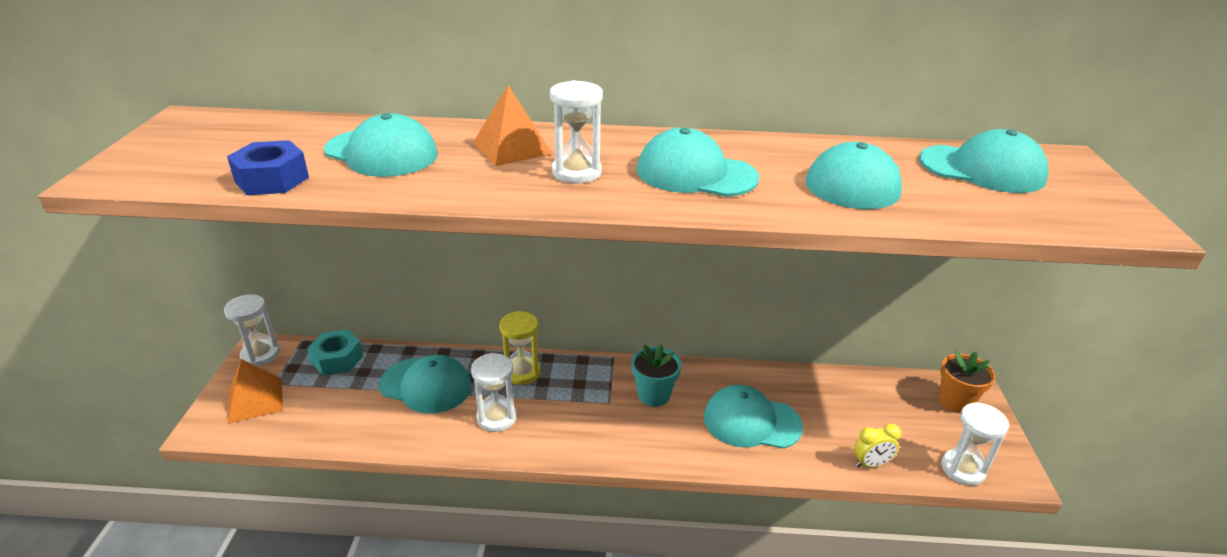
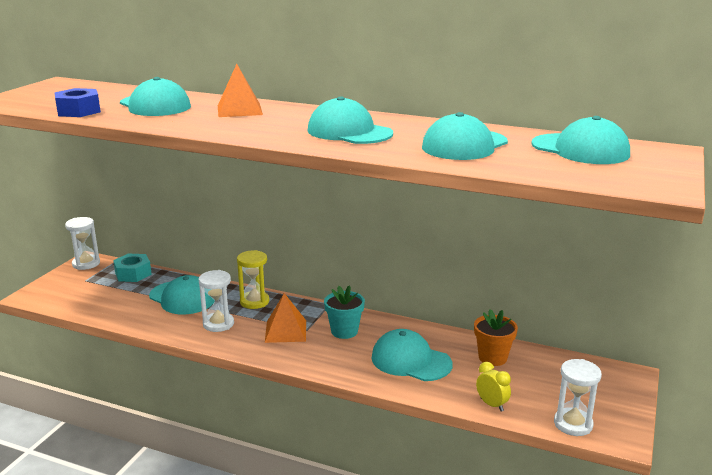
camera: 20 degrees right, 10 degrees down
(255, 400) = (68, 287): orange pyramid -> orange pyramid (285, 331)
(576, 172) = (267, 124): white hourglass -> none
(870, 464) = (491, 405): yellow clock -> yellow clock turned 135 degrees counterclockwise
(955, 402) = (605, 381): orange flower pot -> orange flower pot (492, 358)

